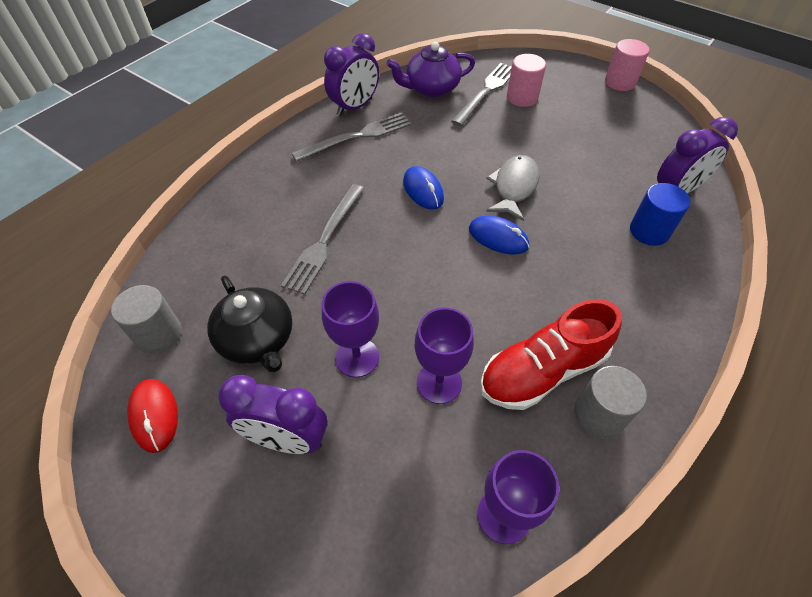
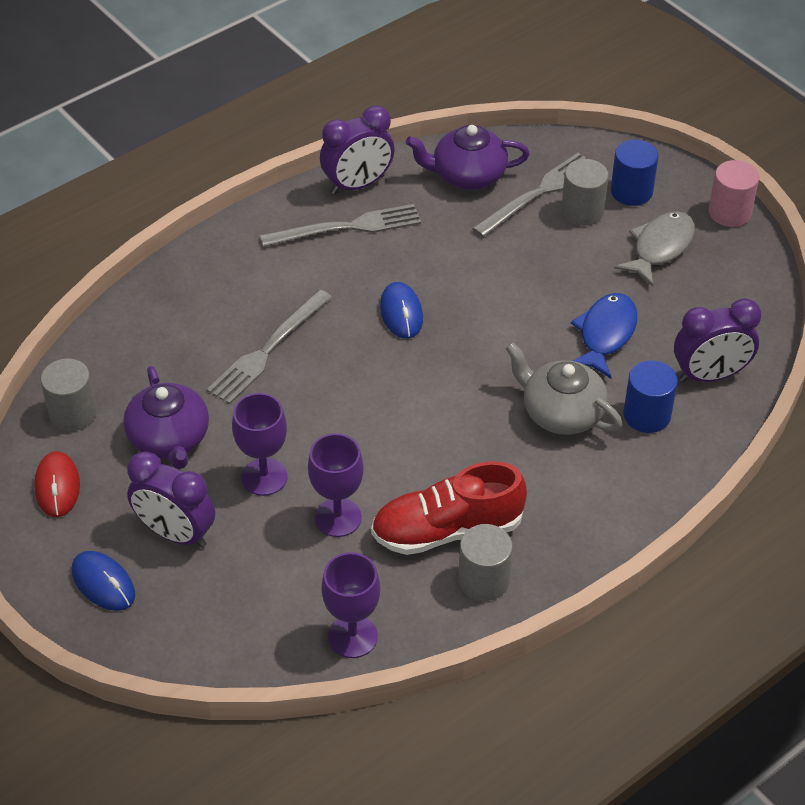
camera: 15 degrees right, 5 degrees down
(257, 339) = (169, 439): black teapot -> purple teapot
(498, 238) = (465, 386): blue mouse -> blue mouse (103, 583)
(514, 187) = (512, 330): grey fish -> grey fish (660, 248)
(522, 98) = (582, 211): pink cylinder -> grey cylinder
(548, 80) = (631, 191): none -> blue cylinder
(583, 243) = (561, 412): none -> grey teapot
(584, 177) = (605, 335): none -> blue fish

